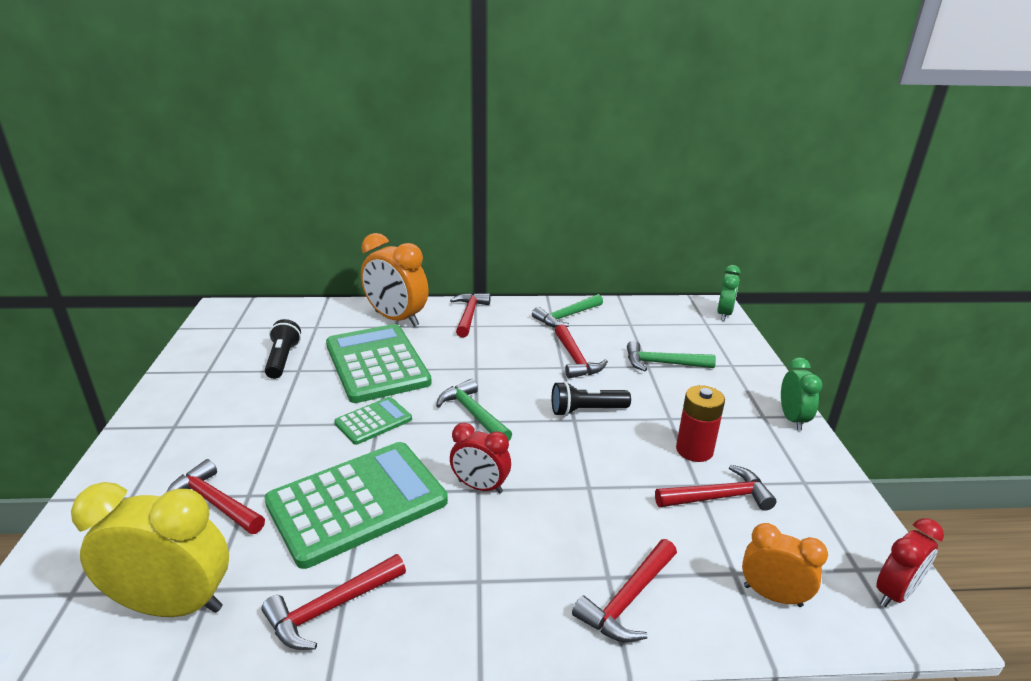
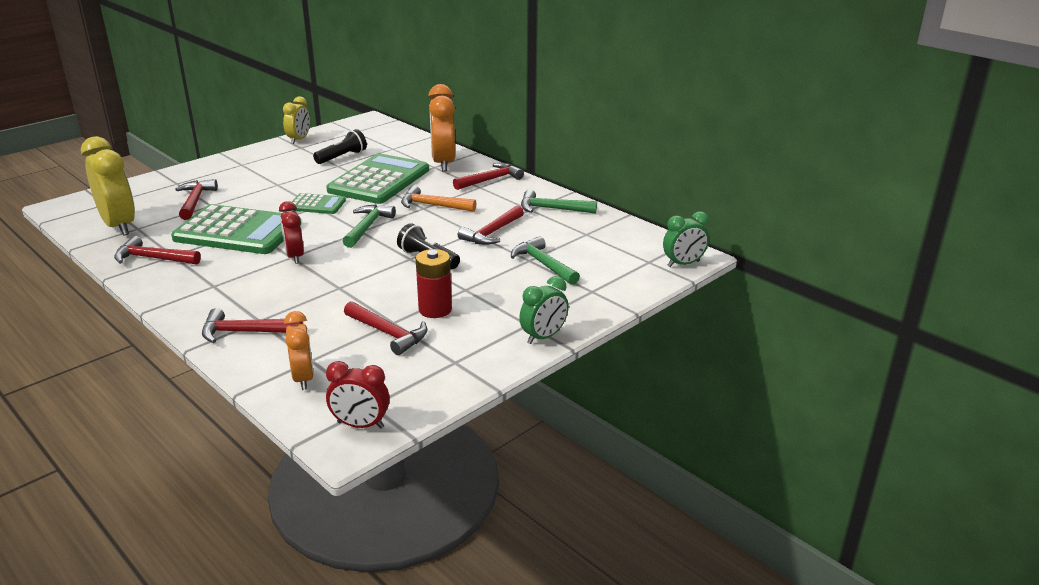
camera: 50 degrees right, 0 degrees up
(185, 364) = (299, 139): none -> yellow clock
(478, 362) = (433, 205): none -> orange hammer

